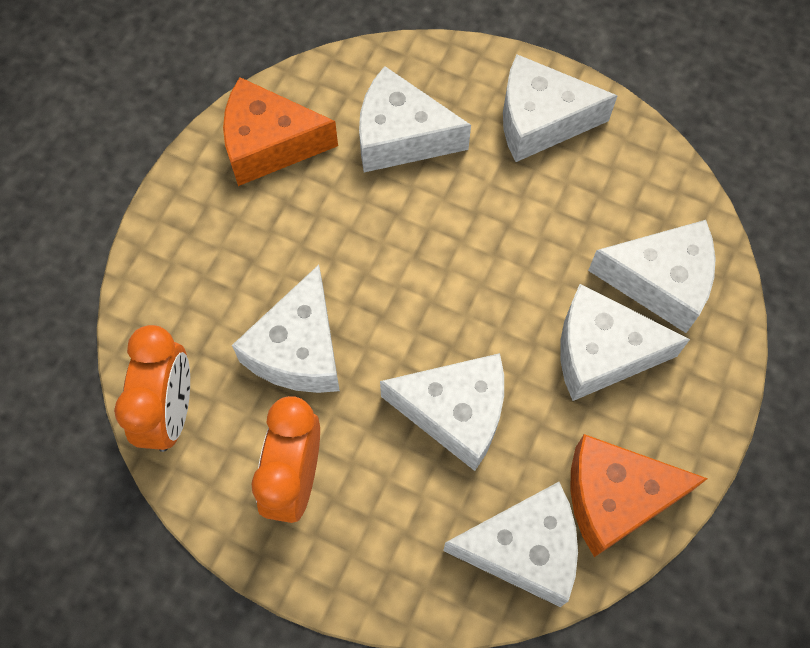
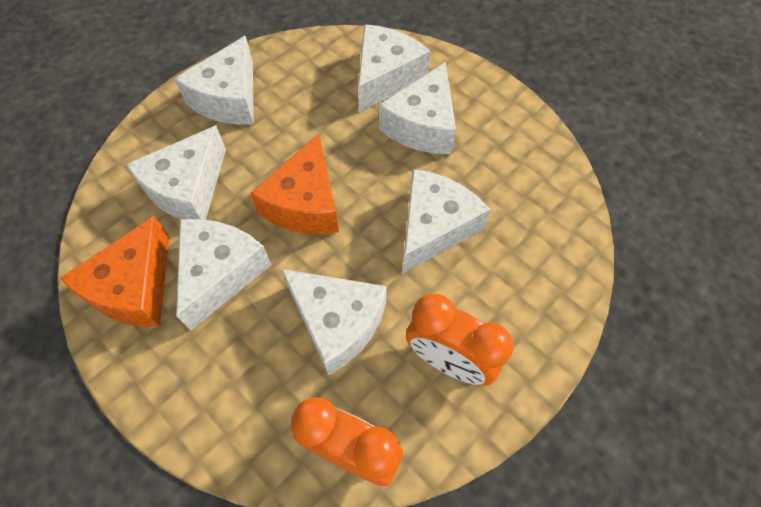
camera: 70 degrees left, 5 degrees down
(523, 549) = (549, 219): white cheese -> white cheese (220, 273)
(615, 498) = (528, 154): orange cheese -> orange cheese (305, 203)

